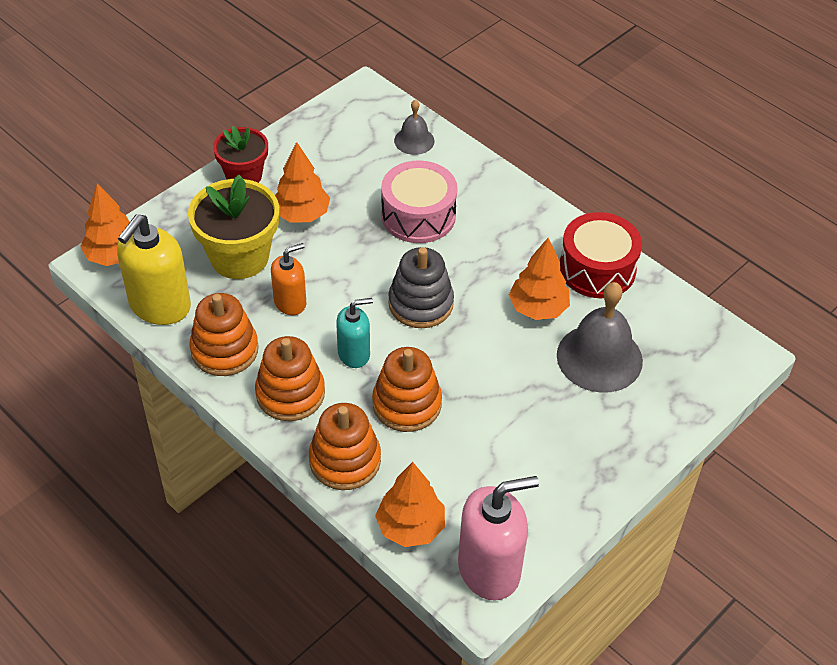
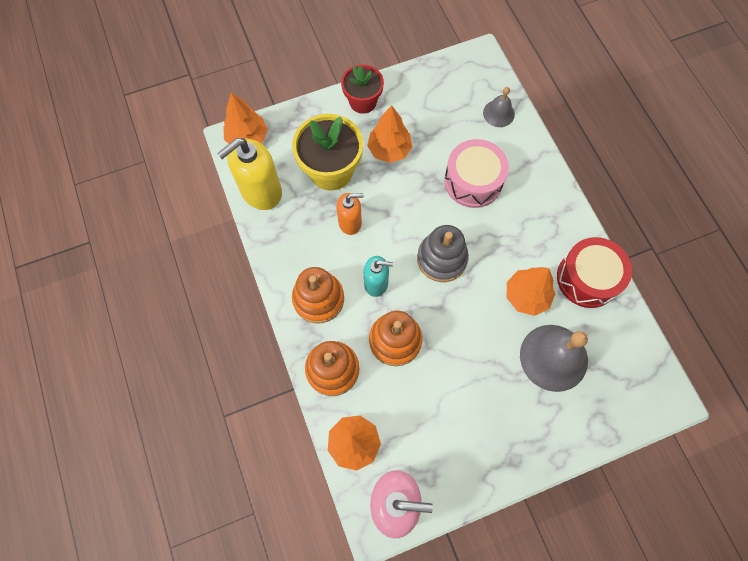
camera: 25 degrees right, 20 degrees up
(224, 350) = (289, 245): orange stacking toy -> none

